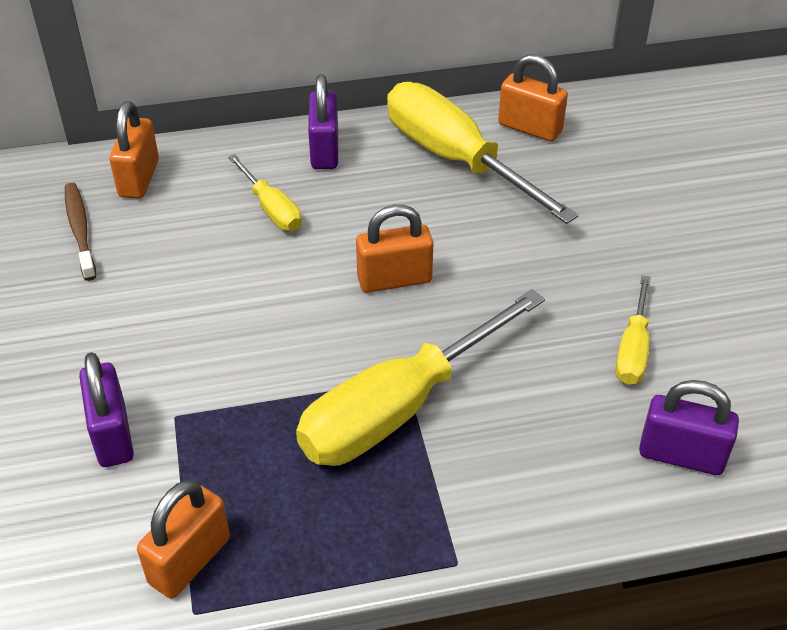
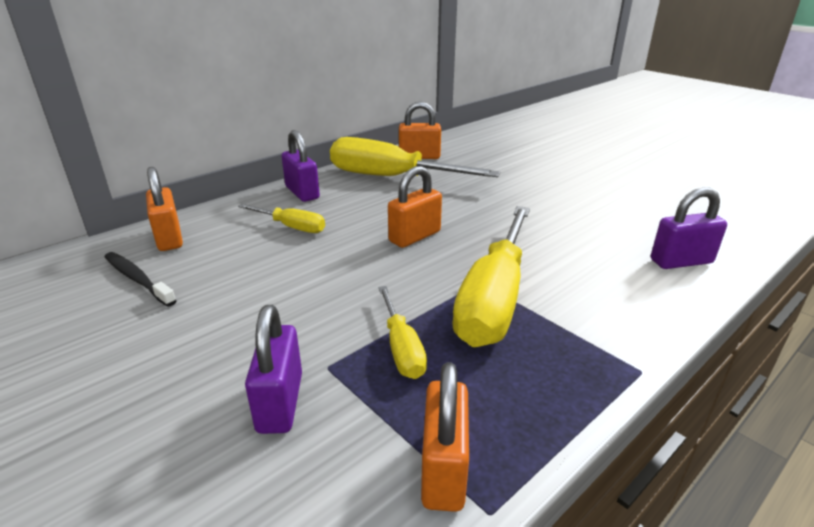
camera: 30 degrees left, 15 degrees down
(80, 230) = (137, 279): brown toothbrush -> black toothbrush
(112, 435) = (280, 402): purple padlock -> purple padlock turned 45 degrees clockwise
(633, 349) = (591, 225): yellow screwdriver -> yellow screwdriver (402, 348)

